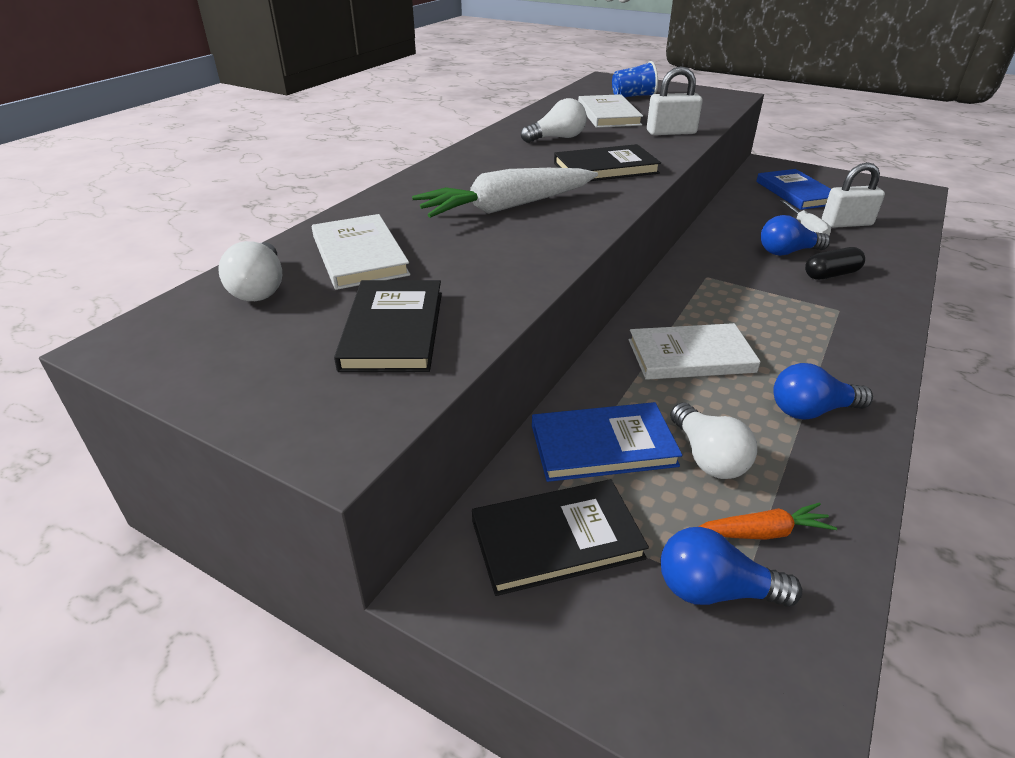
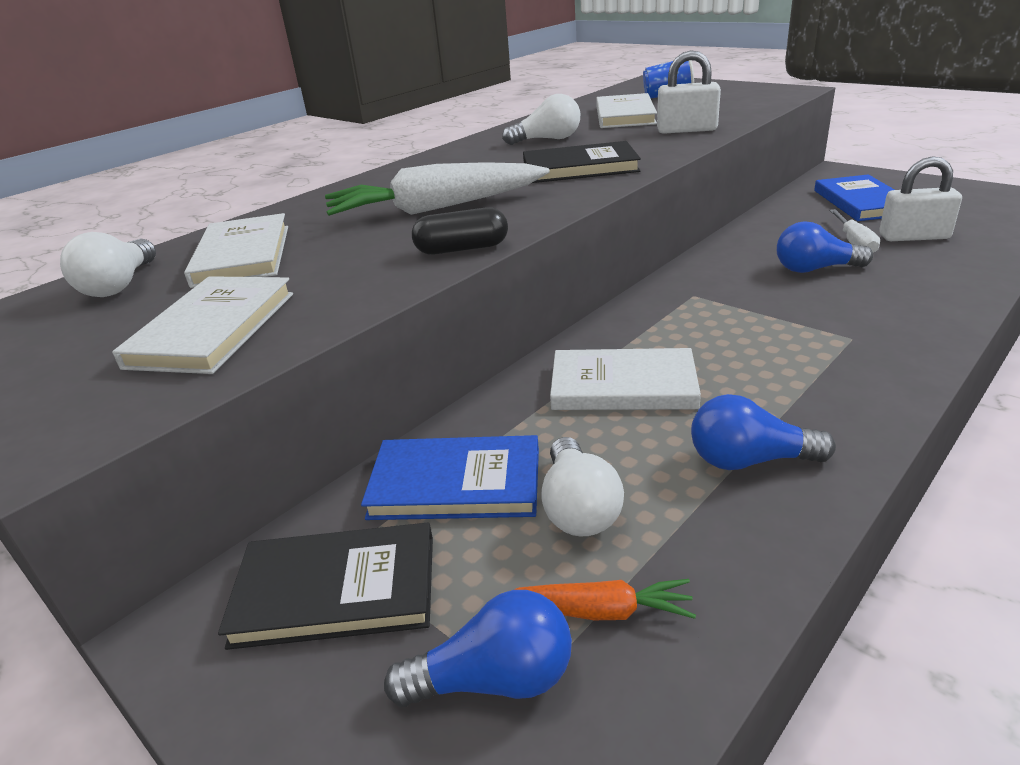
camera: 15 degrees right, 5 degrees down
(393, 330) = (213, 329): black book -> white book
(715, 590) = (494, 679): blue light bulb -> blue light bulb turned 150 degrees clockwise
(831, 274) = (862, 296): black capsule -> black capsule (462, 249)

